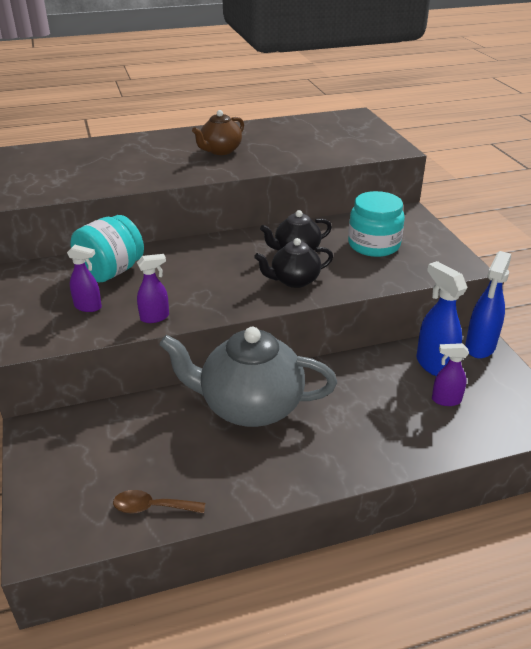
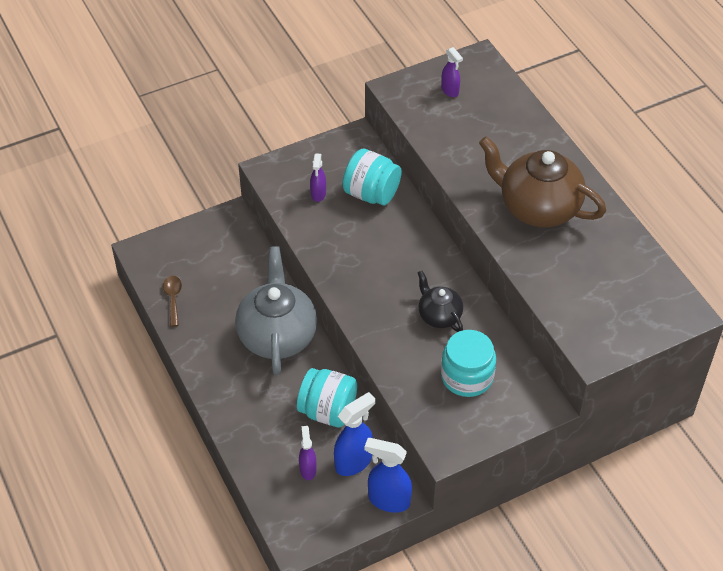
camera: 80 degrees right, 15 degrees up
(155, 317) = (313, 238): purple spray bottle -> purple spray bottle (450, 91)
(220, 151) = (537, 207): brown teapot -> brown teapot, size x1.88
(294, 280) = (387, 320): black teapot -> none
(366, 376) = (328, 411): none -> turquoise jar

